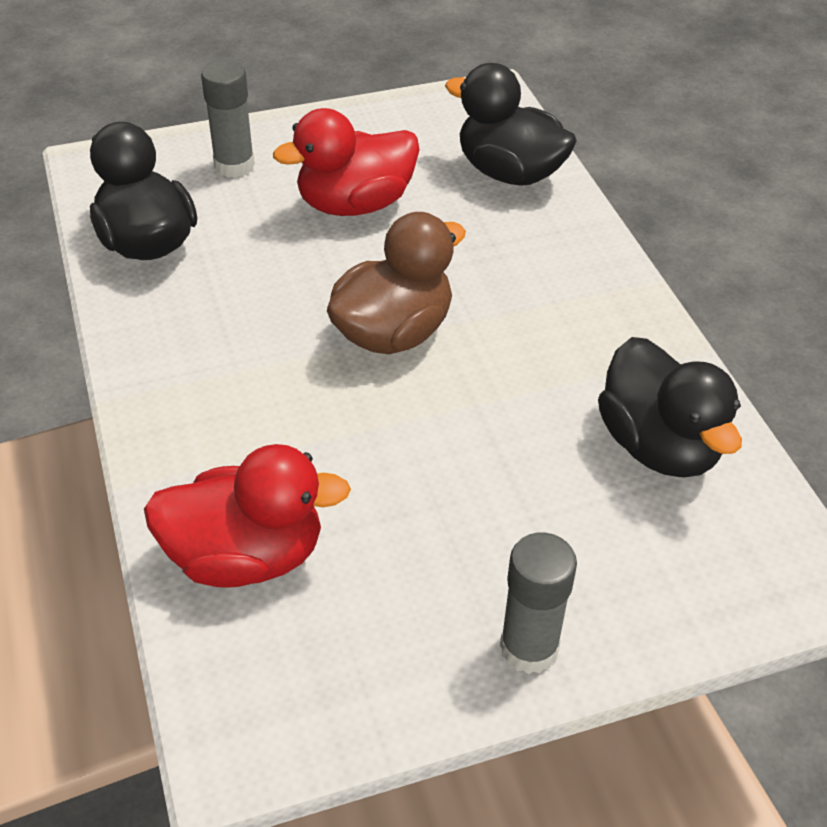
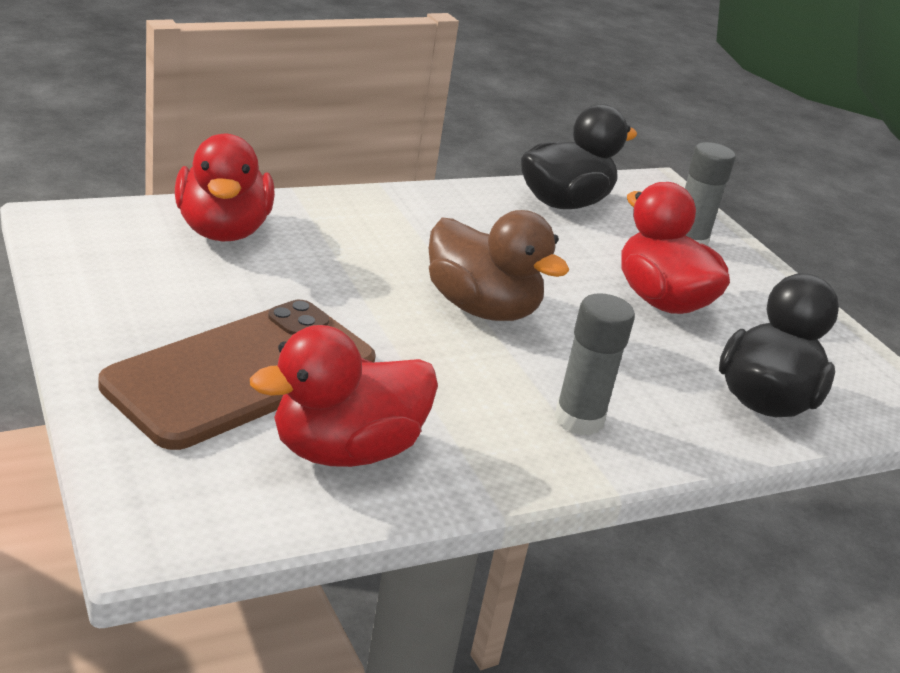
camera: 80 degrees right, 15 degrees down
(529, 648) = (109, 344): grey glue stick -> grey glue stick (579, 419)
(557, 525) = (242, 373): none -> brown phone
(659, 445) = (345, 450): black duck -> red duck

